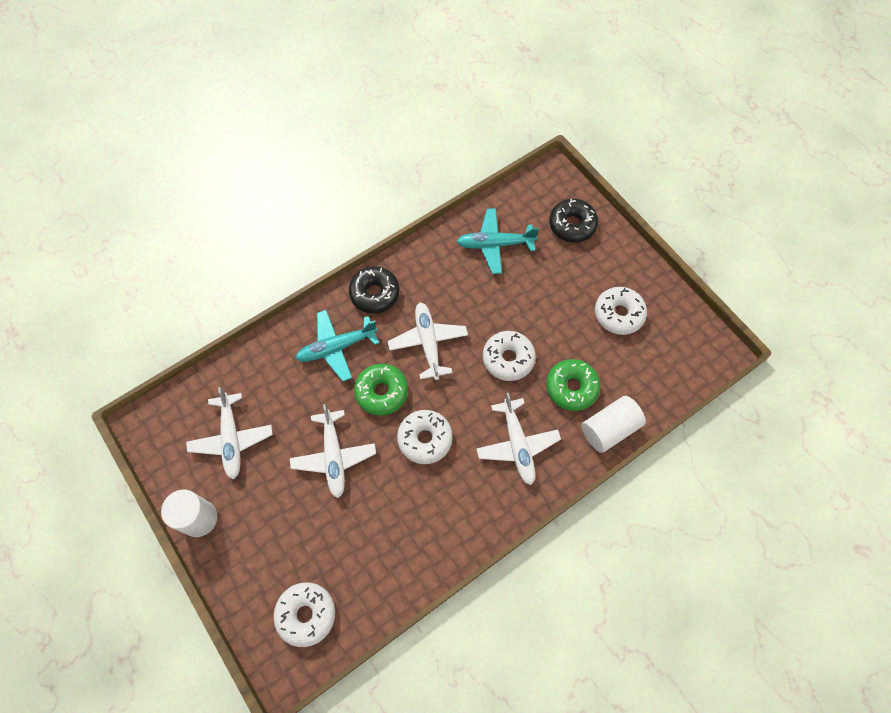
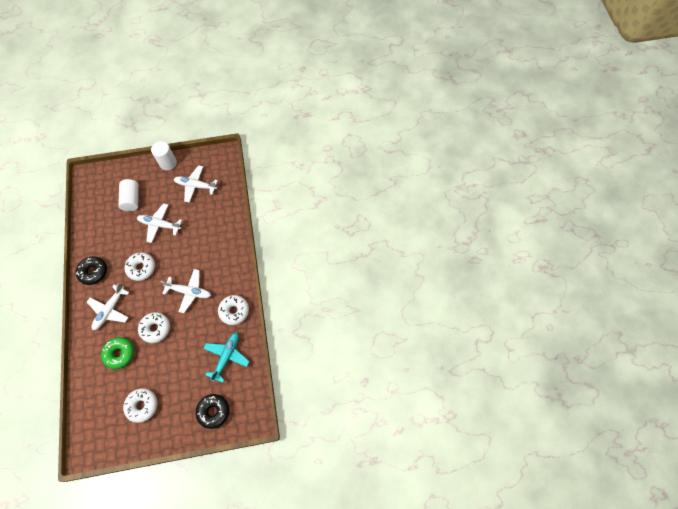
camera: 115 degrees right, 0 degrees up
(306, 614) = (101, 190): white donut -> white donut (234, 311)
(336, 347) = (213, 246): turquoise plane -> none
(375, 293) = (233, 277): black donut -> black donut (93, 272)
(381, 392) = (177, 258): green donut -> none
(517, 445) = (110, 310): white plane -> white plane turned 75 degrees counterclockwise
(609, 429) = (86, 361): white cylinder -> white cylinder (132, 199)

